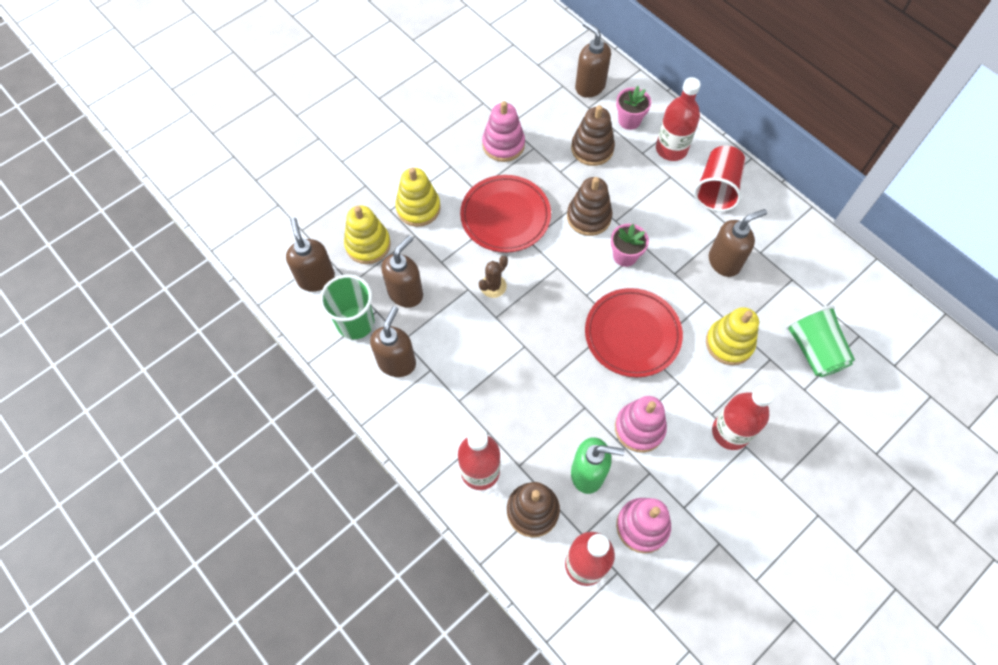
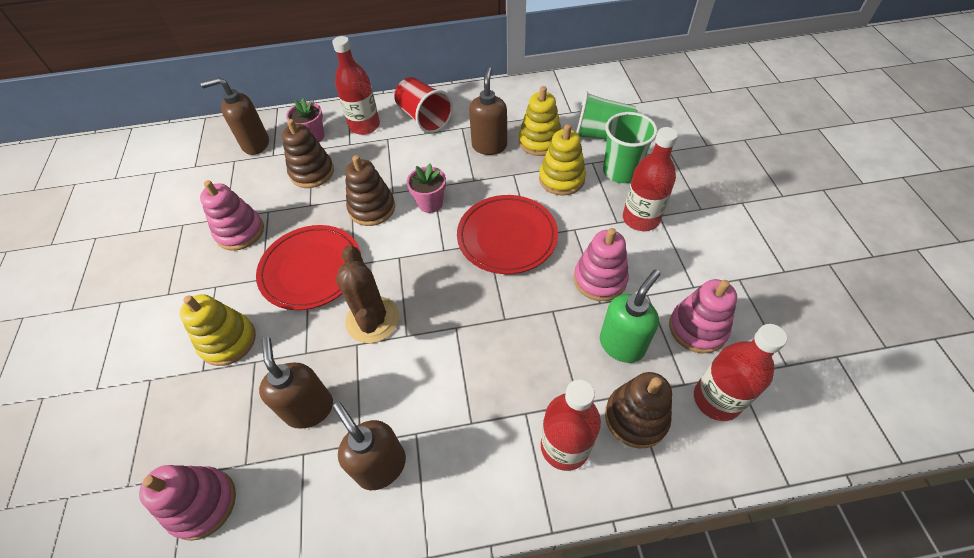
camera: 55 degrees left, 10 degrees down
(316, 278) = (202, 504): brown soap dispenser -> pink stacking toy
(355, 323) = (297, 487): green cup -> green cup (621, 172)
(368, 245) = (219, 417): yellow stacking toy -> yellow stacking toy (540, 141)
(493, 286) = (372, 320): brown cactus -> brown cactus, size x1.75

